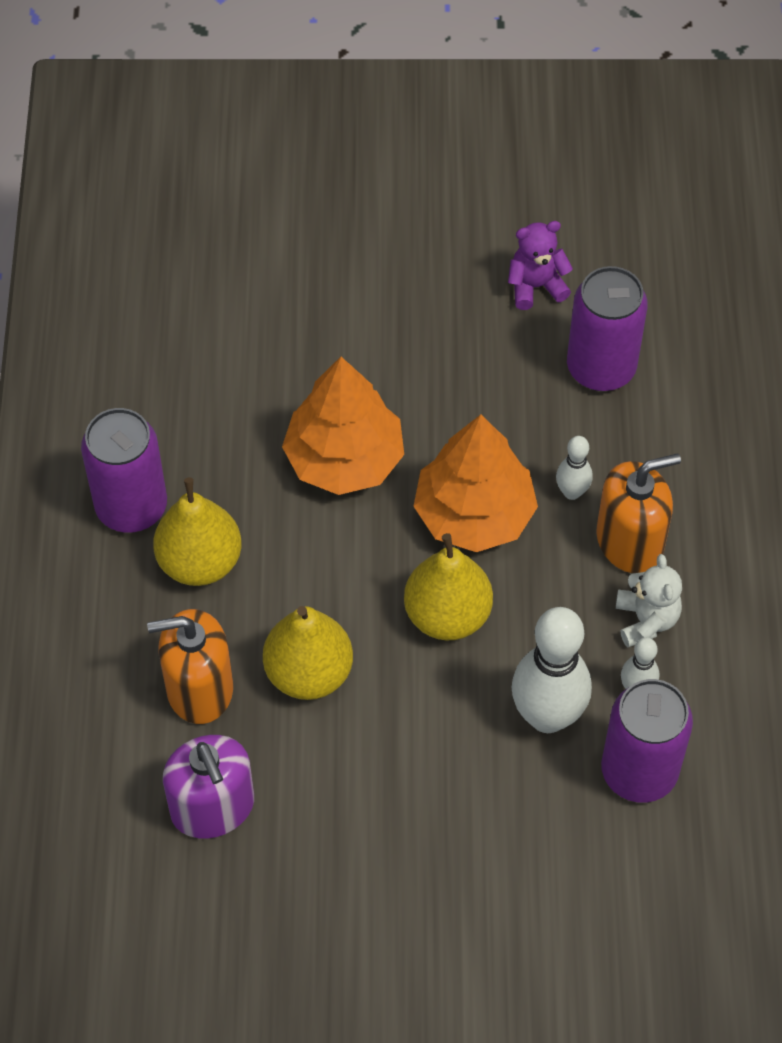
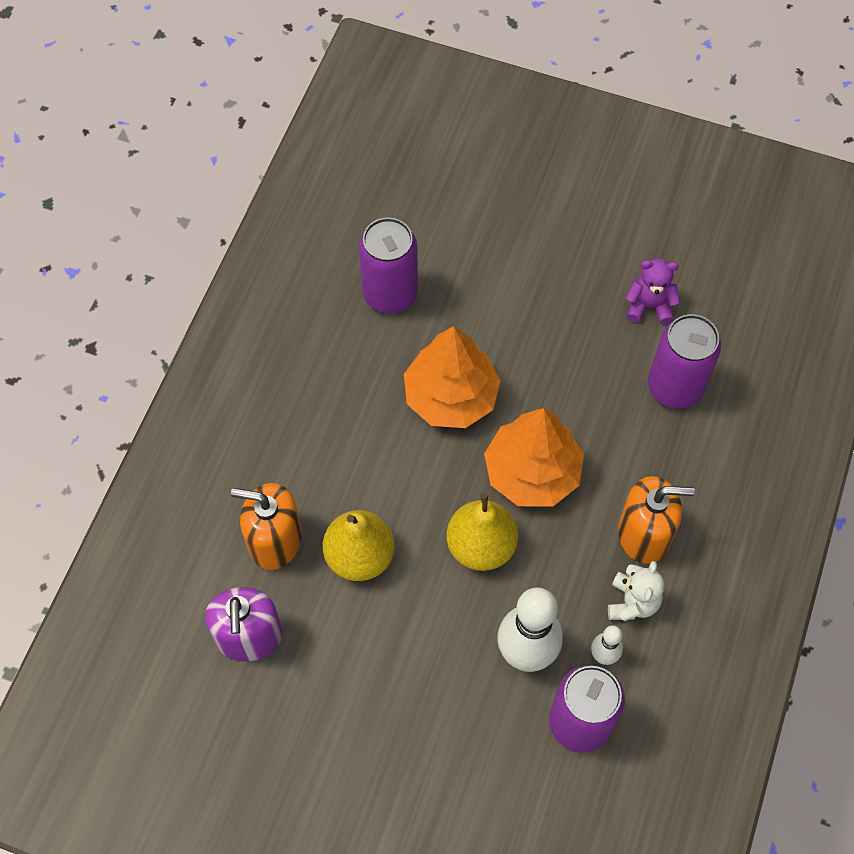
camera: 20 degrees right, 5 degrees up
(131, 507) = (280, 382): purple can -> purple can (390, 294)
(200, 562) = (313, 442): yellow pear -> none
(572, 492) = (614, 479): white bowling pin -> none

